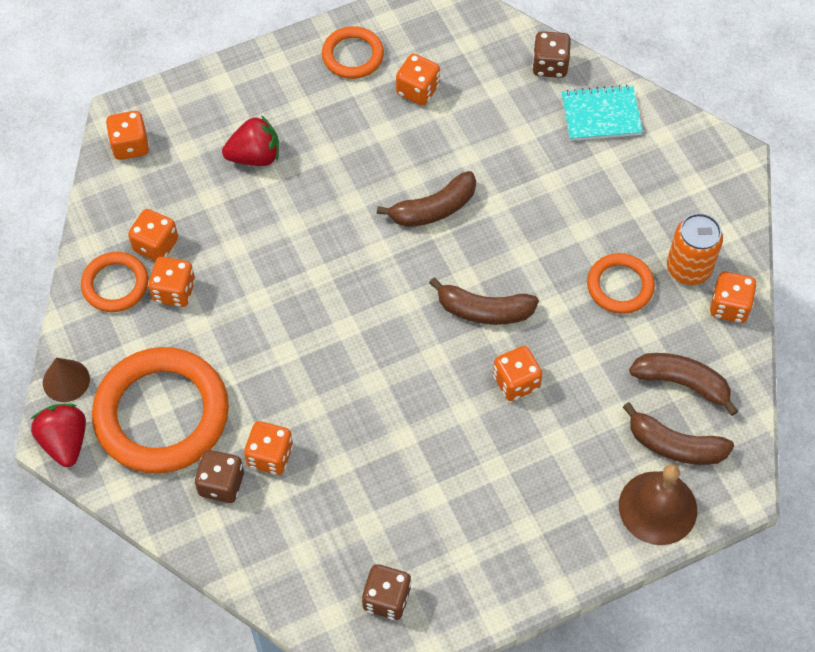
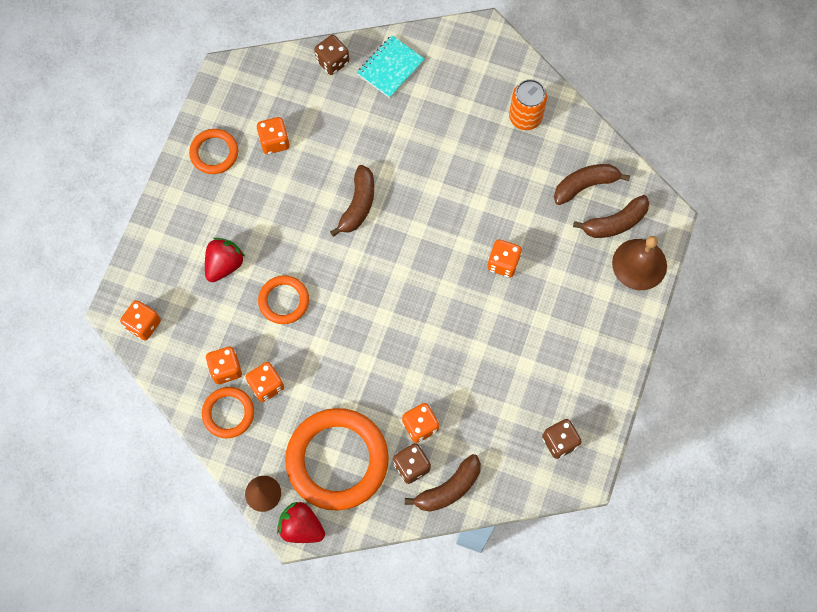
camera: 45 degrees left, 10 degrees up
(484, 310) = (445, 239): brown banana -> brown banana (448, 488)
(620, 286) = (501, 159): orange ring -> orange ring (284, 301)
(729, 306) = (566, 120): orange dice -> none

